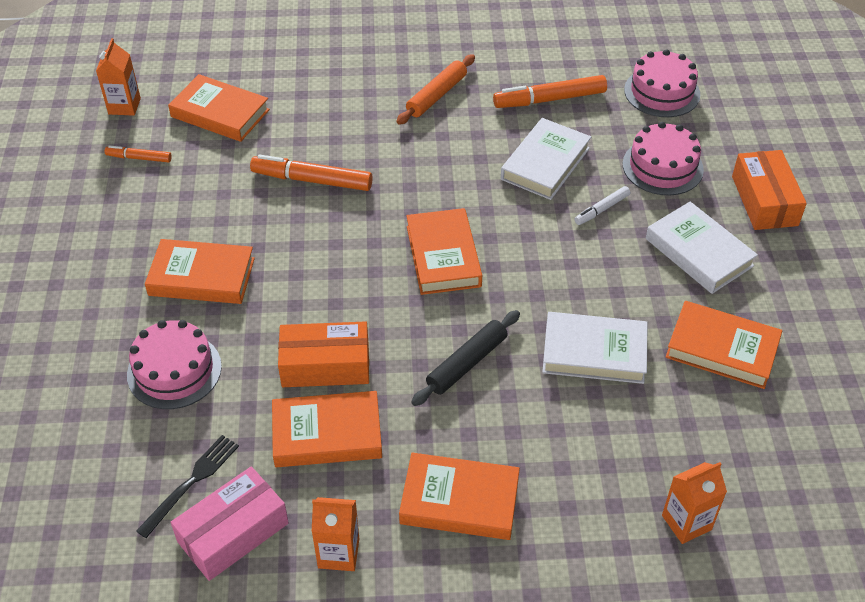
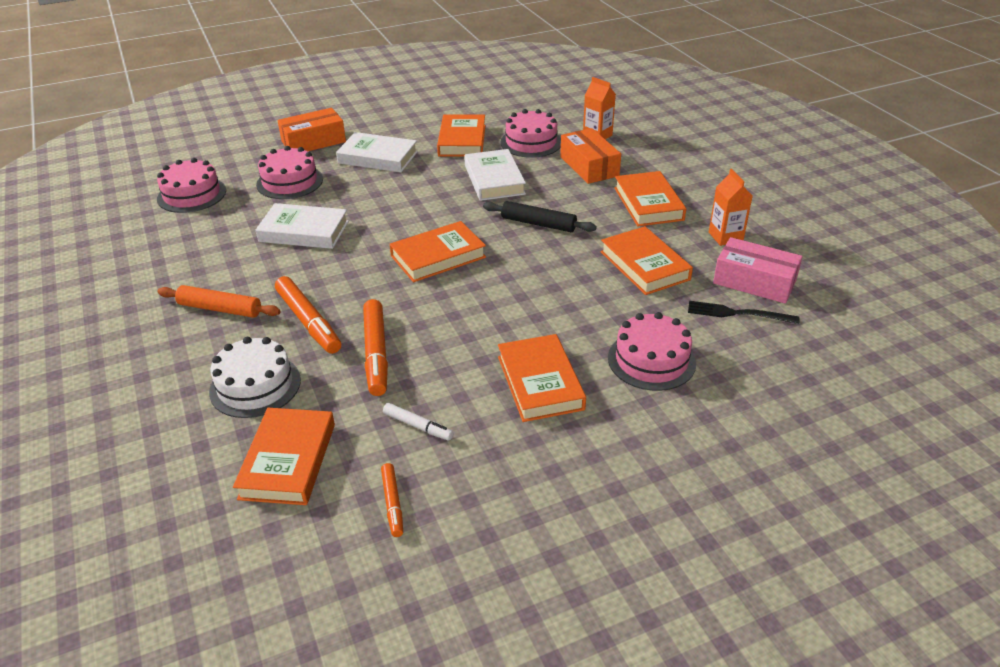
camera: 110 degrees left, 10 degrees down
(124, 106) = (297, 564): orange carton -> none
(317, 106) = (255, 385): none -> white cake
(325, 365) = (586, 283): orange box -> orange box (589, 166)
(550, 99) = (213, 244): orange marker -> orange marker (308, 321)
(602, 209) = (350, 198): white marker -> white marker (417, 426)
(690, 428) = (531, 142): none -> pink cake
(699, 252) = (378, 157): white book -> white book turned 75 degrees clockwise

